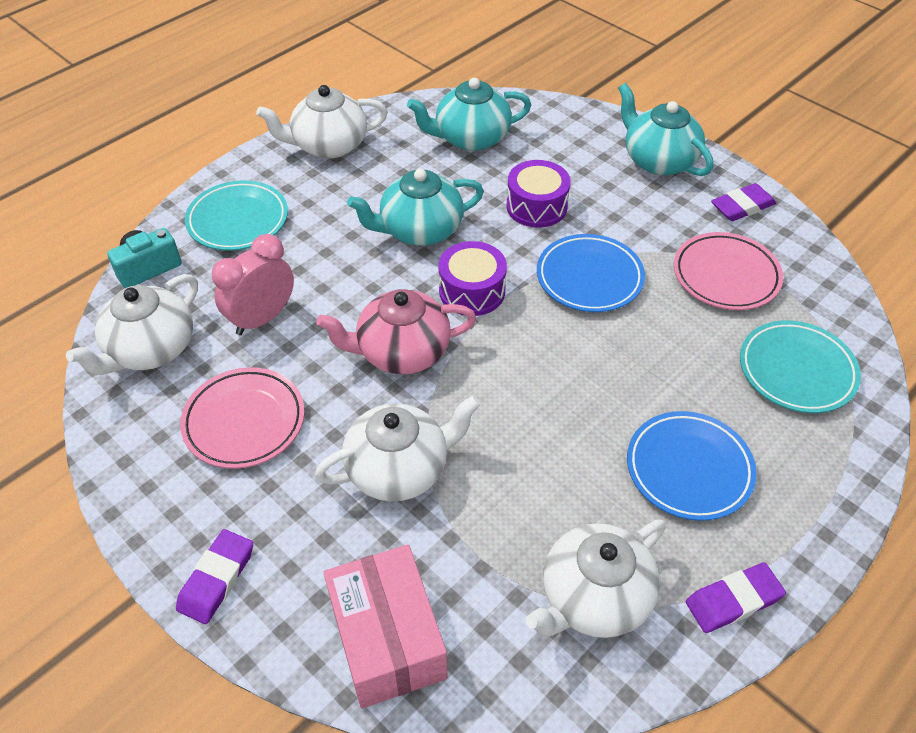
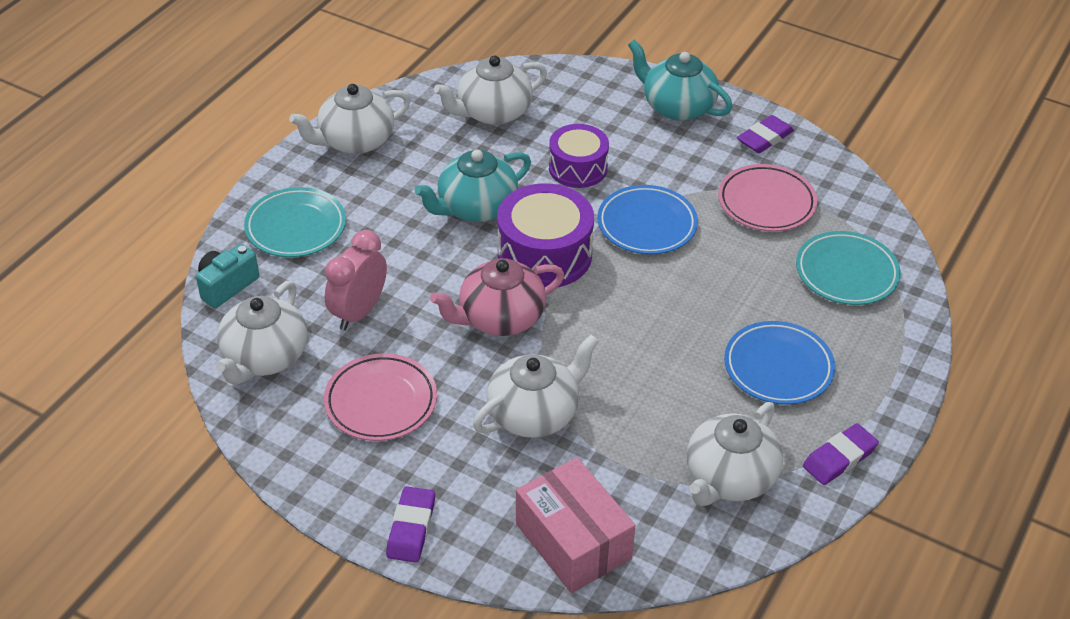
camera: 15 degrees left, 5 degrees down
(470, 138) = (493, 112): turquoise teapot -> white teapot
(472, 291) = (544, 254): purple drum -> purple drum, size x1.51

